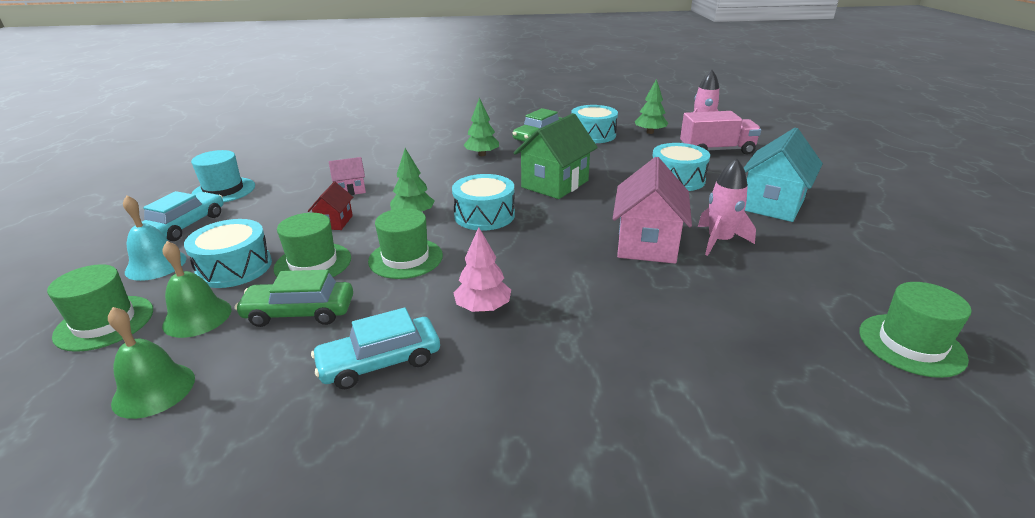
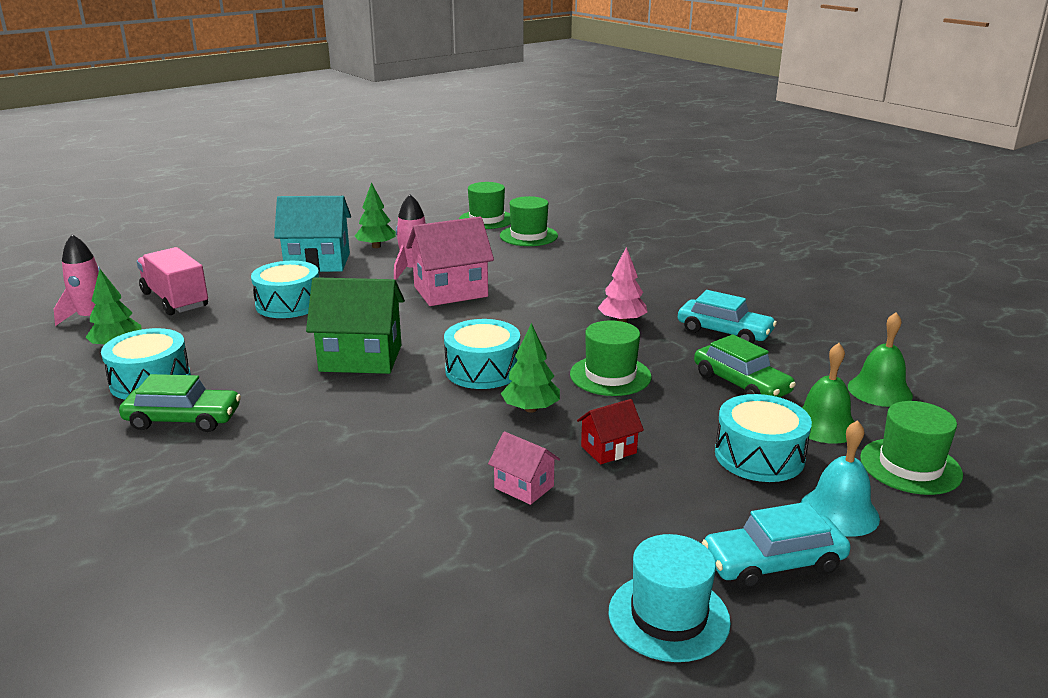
camera: 125 degrees left, 5 degrees down
(313, 263) = (686, 416): green hat -> green hat (528, 236)
(482, 154) = (299, 438): green tree -> green tree (376, 246)

